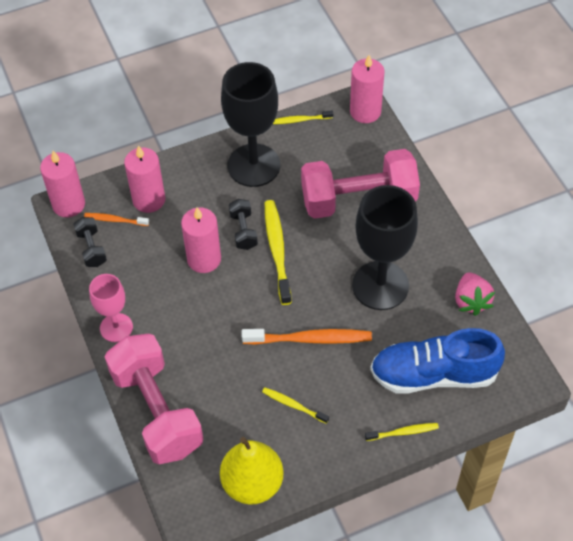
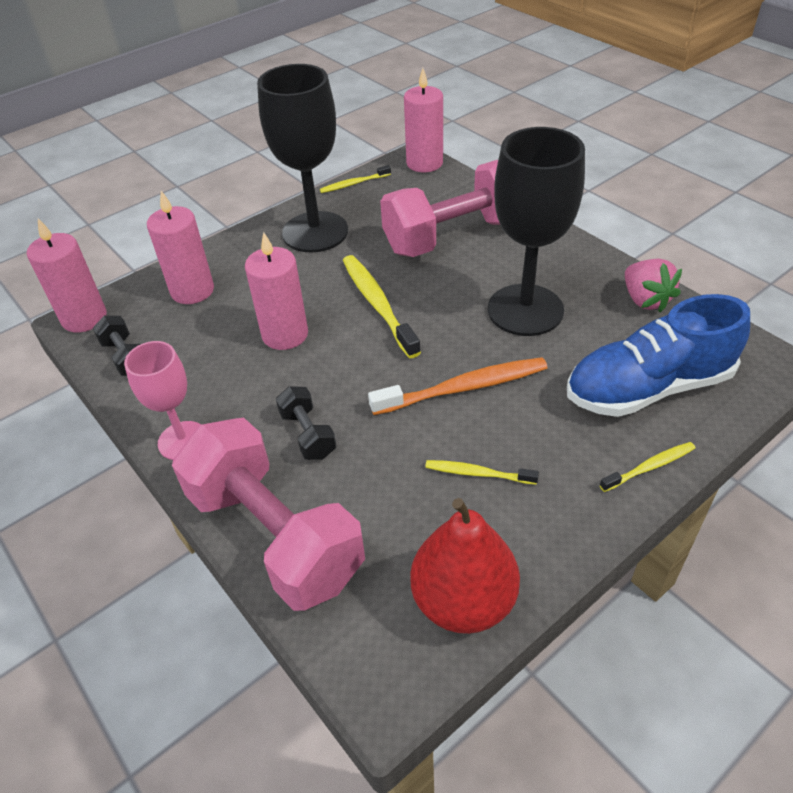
camera: 15 degrees left, 10 degrees down
(115, 220) = (152, 320): orange toothbrush -> none
(243, 231) = (326, 295): black dumbbell -> black dumbbell (308, 434)
(252, 483) = (463, 600): yellow pear -> red pear

